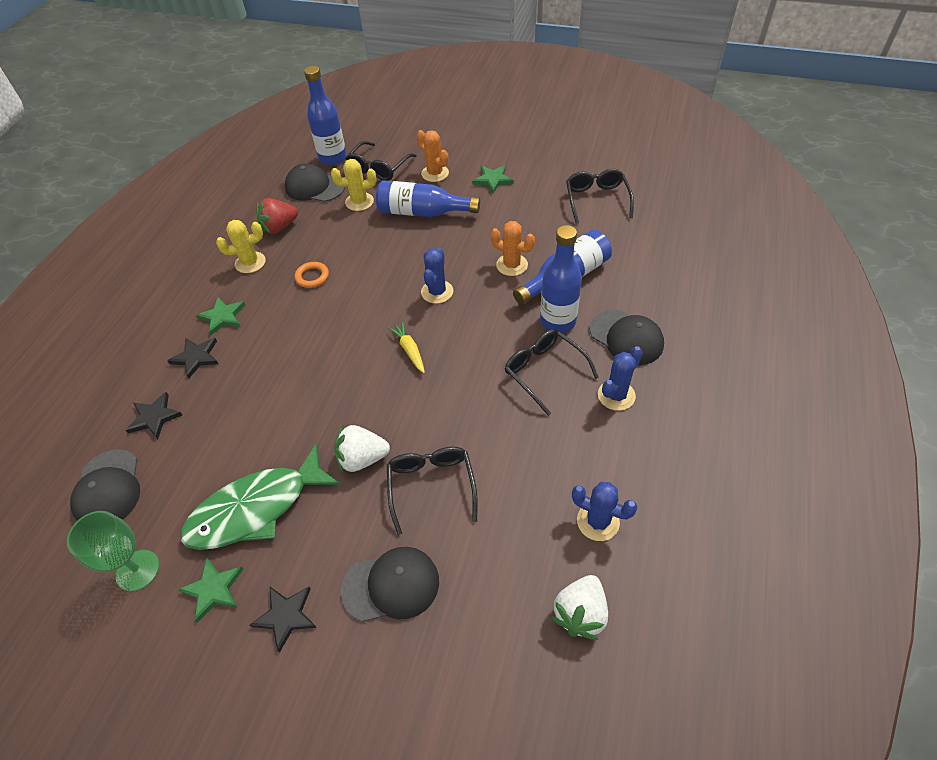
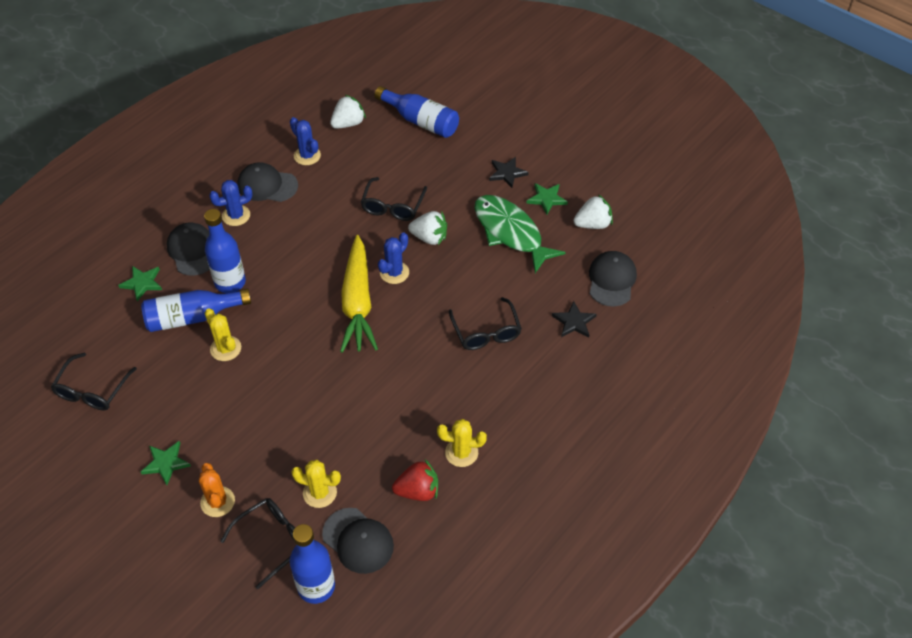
camera: 160 degrees left, 0 degrees up
(137, 570) = (593, 224): green goblet -> white strawberry
(196, 357) = (533, 363): black star -> none
(222, 317) = (502, 396): green star -> green star (142, 283)
(256, 508) = (510, 232): green fish -> green fish turned 120 degrees counterclockwise
(312, 277) = (407, 409): orange ring -> none
(391, 585) = (442, 167): black cap -> black cap (267, 185)
(409, 350) = (357, 302): yellow carrot -> yellow carrot, size x2.39
(423, 212) = (264, 447): blue bottle -> blue bottle (420, 121)
(437, 292) = (305, 347): blue cactus -> blue cactus (394, 272)
(512, 265) = (225, 348): orange cactus -> yellow cactus
(544, 371) = (270, 249): black glasses -> black glasses (486, 332)

